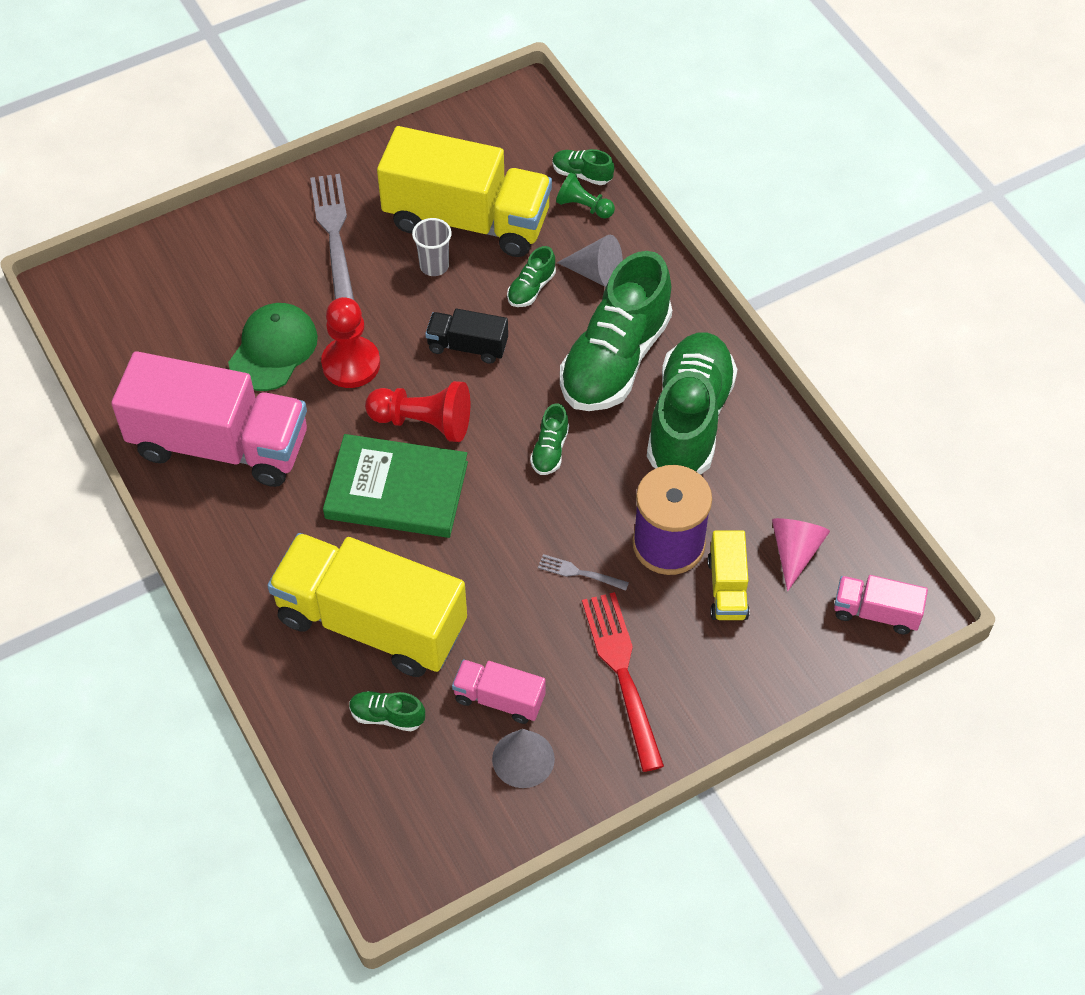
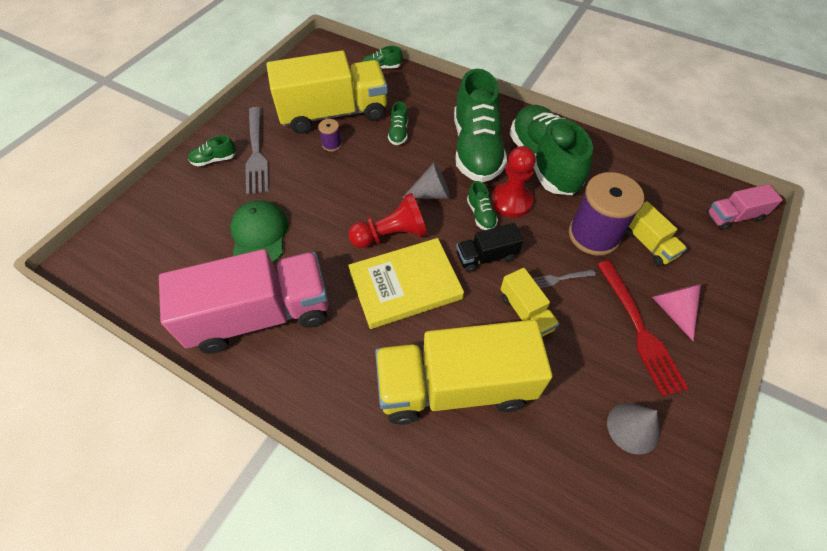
camera: 30 degrees left, 0 degrees up
(334, 234) = (256, 153): grey fork -> grey fork turned 150 degrees counterclockwise
(351, 364) = (318, 221): red pawn -> red pawn (511, 201)
(387, 716) = (519, 452): green shoe -> green shoe (214, 160)
(396, 490) = (405, 285): green book -> yellow book
(434, 266) = (332, 144): grey cup -> purple spool
(467, 346) = (385, 179): black truck -> black truck (486, 256)
(499, 699) = (581, 392): pink truck -> none
(508, 589) = (525, 313): none -> yellow truck
(583, 206) = (395, 82): green pawn -> none
(596, 273) = (429, 111): grey cone -> grey cone (431, 194)
(622, 673) = (639, 329): red fork -> red fork turned 150 degrees counterclockwise
(795, 552) = (662, 205): pink cone -> pink cone (673, 310)

